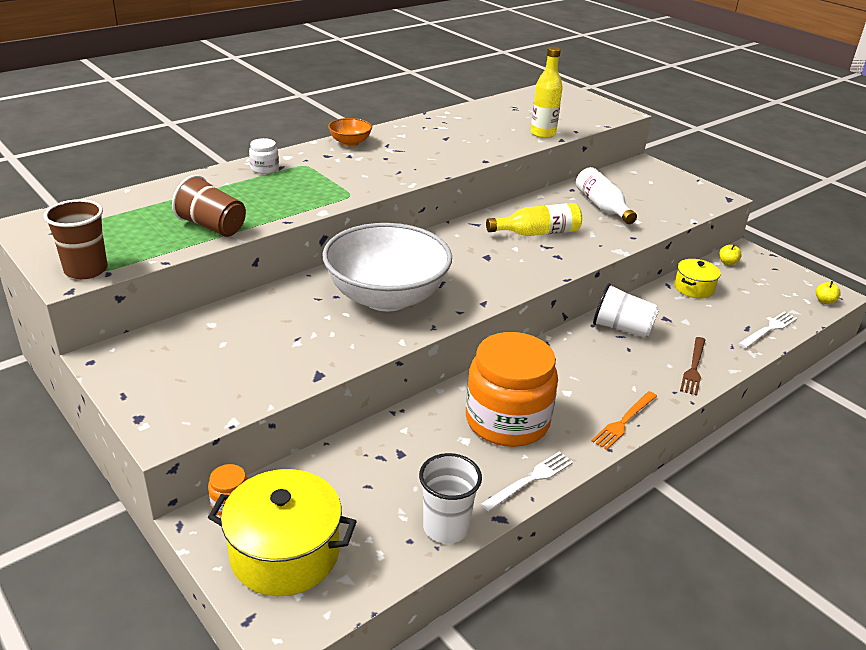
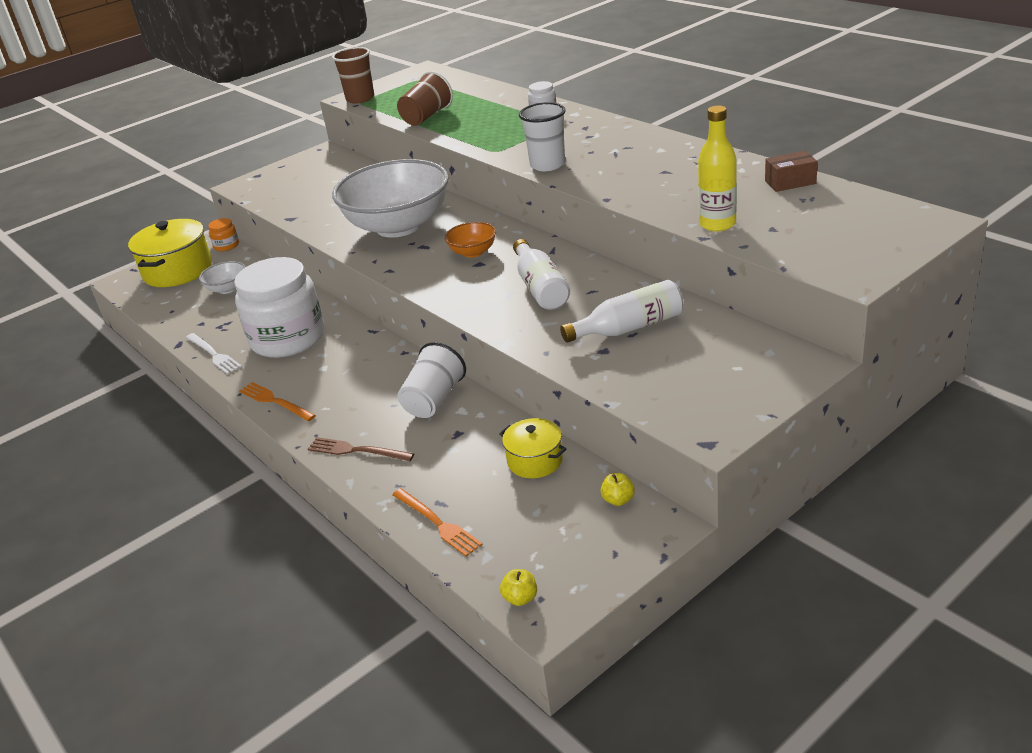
camera: 95 degrees right, 0 degrees up
(350, 143) = (623, 131): orange bowl -> orange bowl (473, 252)
(369, 486) = (227, 289): none -> white bowl
(446, 527) = (178, 323): white cup -> white cup (547, 165)
(487, 108) = (790, 182): none -> brown box
(507, 420) = (288, 338): orange jar -> white jar
(537, 233) = (540, 287): yellow bottle -> white bottle
(769, 329) = (437, 523): white fork -> orange fork

